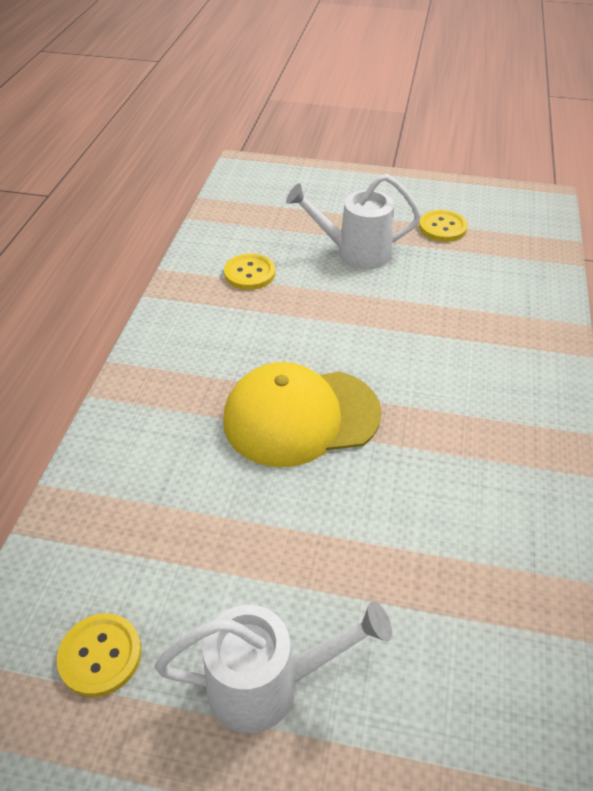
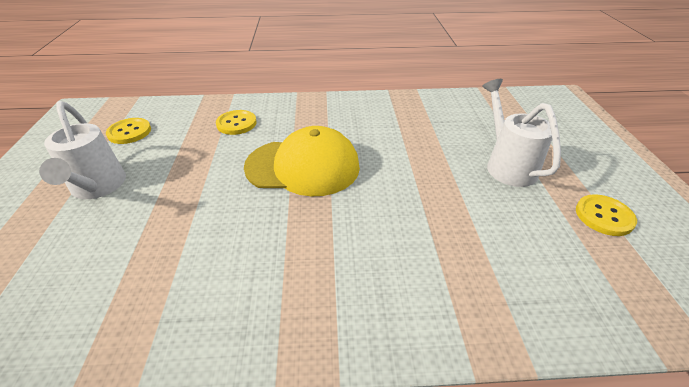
camera: 75 degrees right, 5 degrees down
(249, 273) = (438, 121): yellow button -> yellow button (236, 123)
(301, 417) = (303, 167): yellow cap -> yellow cap turned 120 degrees clockwise

